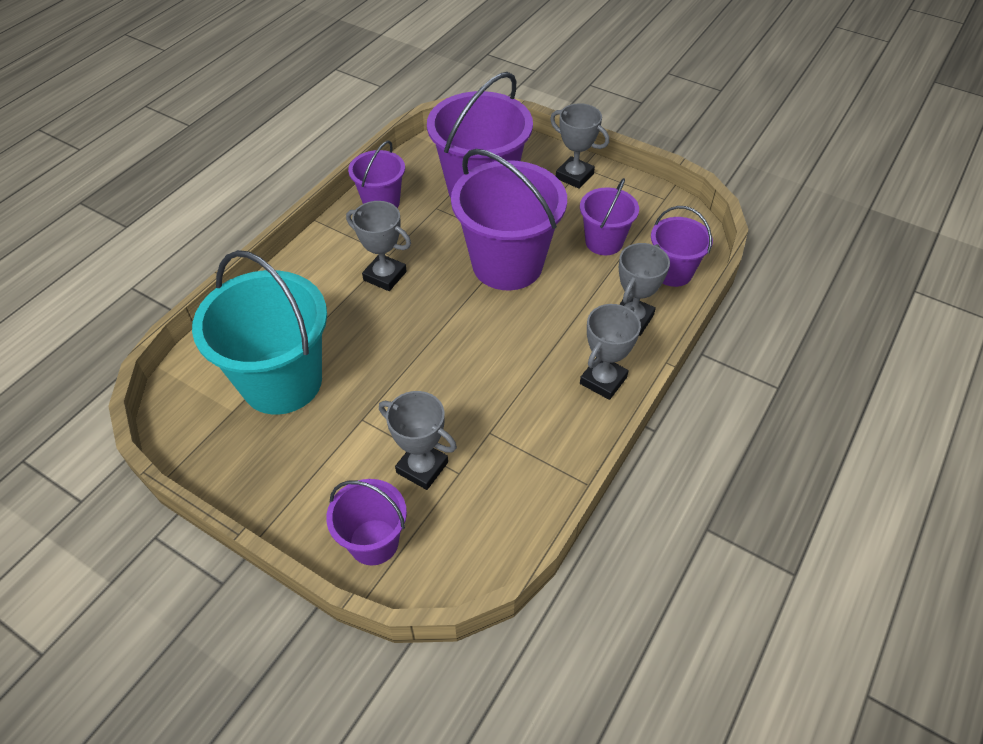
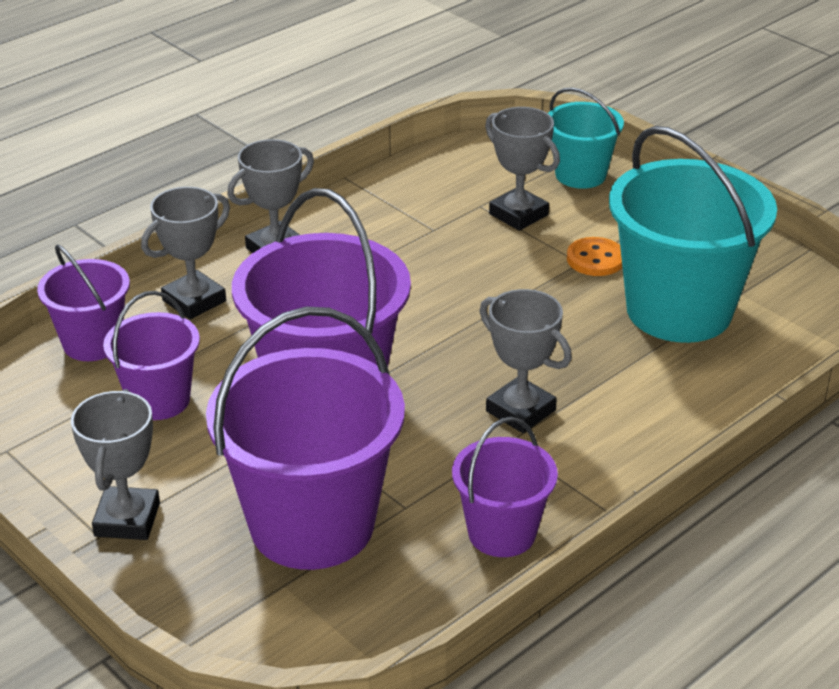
camera: 165 degrees left, 15 degrees down
(349, 424) = (595, 259): none -> orange button
(374, 542) = (580, 175): purple bucket -> turquoise bucket
(574, 176) = (127, 519): grey trophy -> grey trophy turned 45 degrees clockwise

